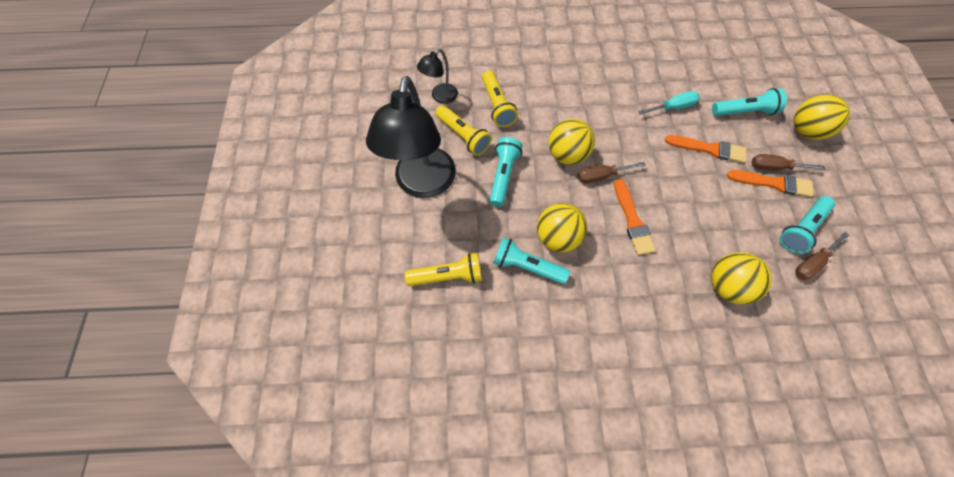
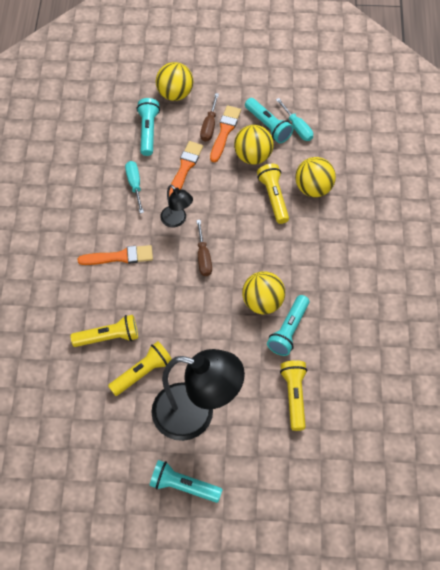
camera: 85 degrees left, 5 degrees down
(440, 97) = (88, 392): black lamp -> black lamp (177, 220)
(503, 175) = (194, 340): turquoise flashlight -> turquoise flashlight (183, 486)
(567, 154) = (177, 282): yellow ball -> yellow ball (253, 156)
(632, 220) = (251, 241): orange brush -> orange brush (120, 257)
(699, 241) = (274, 197): none -> yellow flashlight
(812, 262) = (297, 127): brown screwdriver -> turquoise screwdriver

